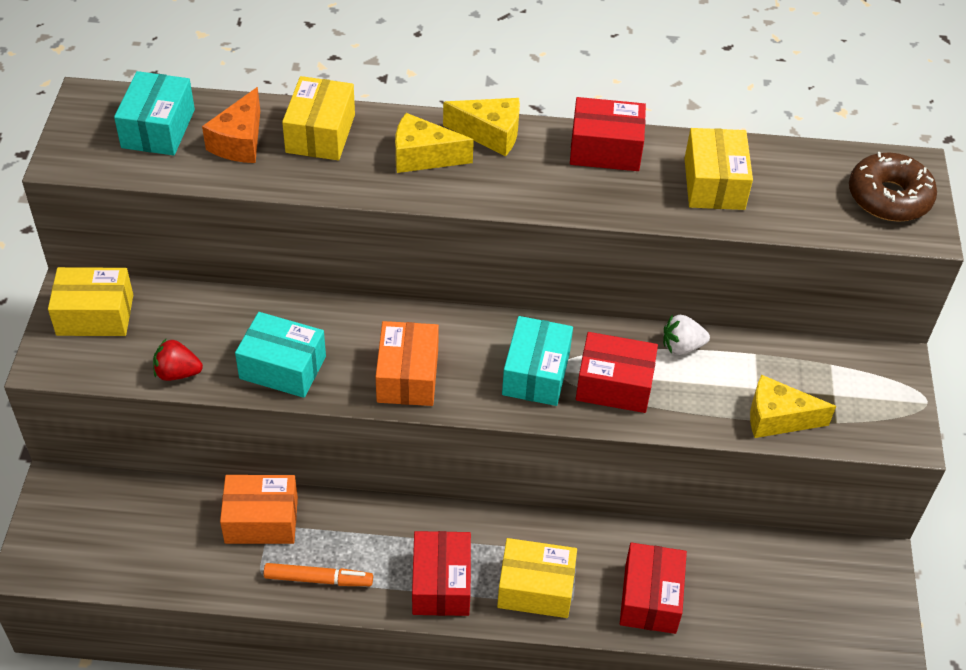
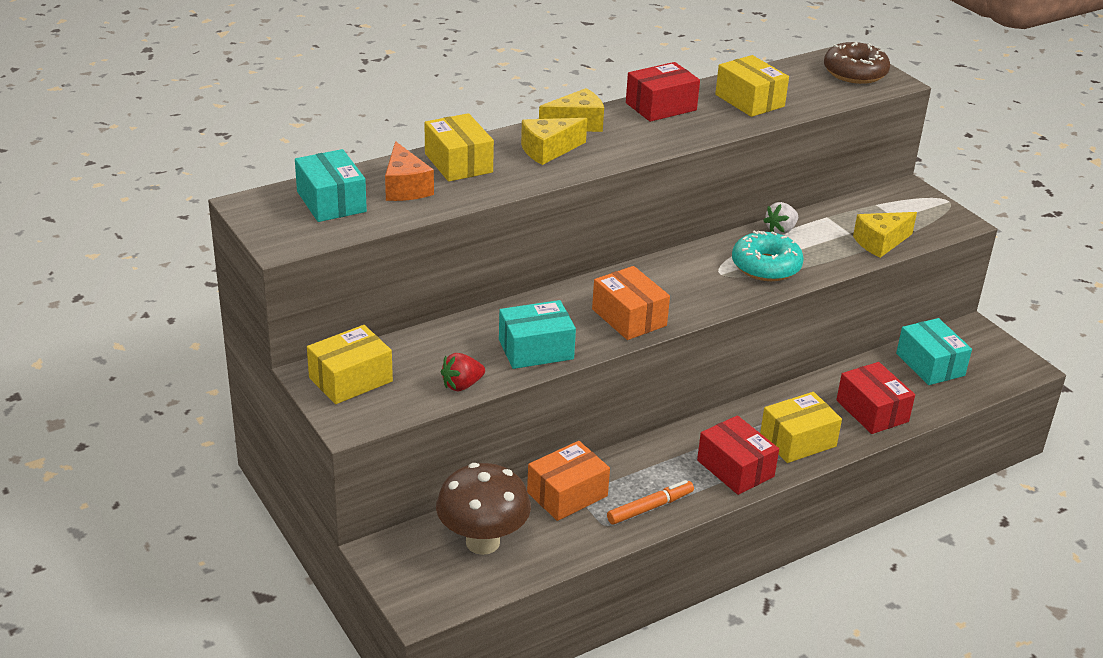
camera: 35 degrees left, 15 degrees down
(142, 527) = (482, 542): none -> brown mushroom
(536, 373) = (710, 281): turquoise box -> turquoise box (930, 364)
(614, 385) = (766, 266): red box -> turquoise donut

